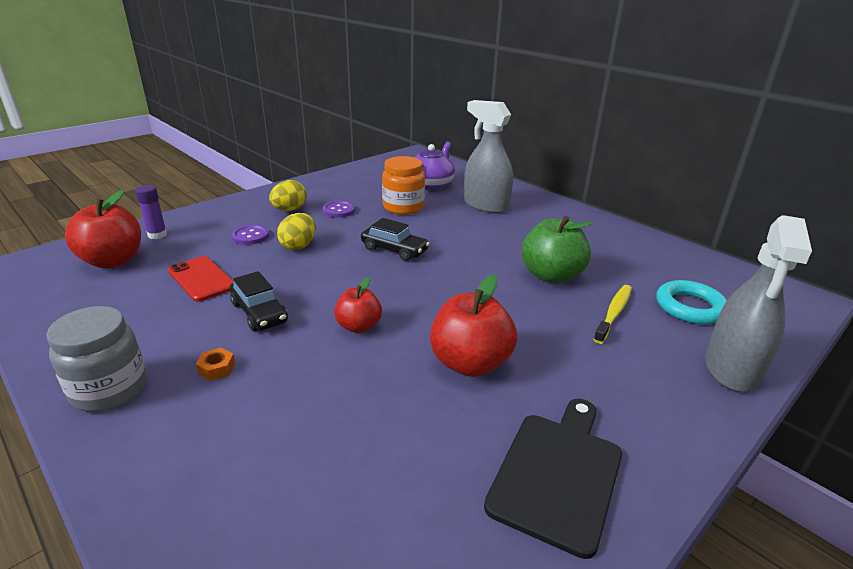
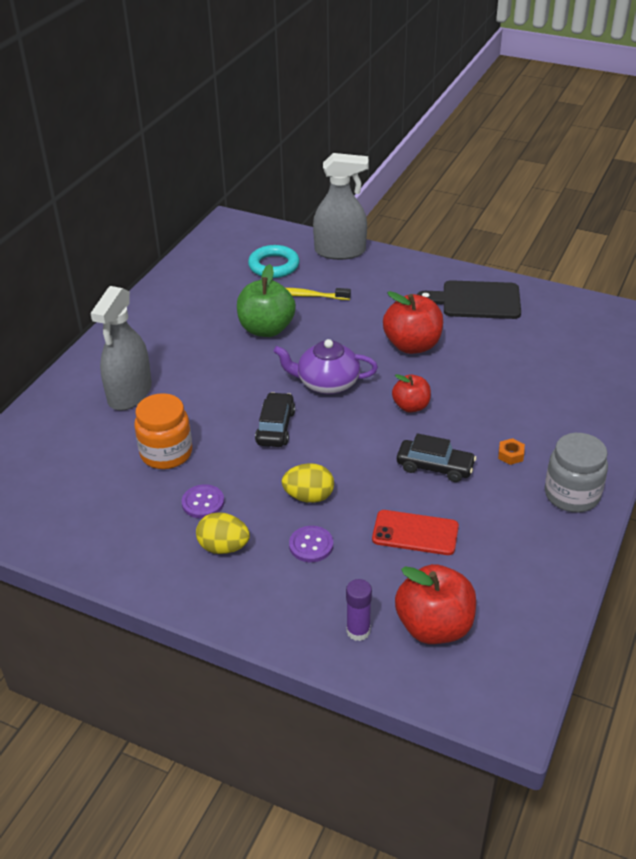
camera: 110 degrees left, 10 degrees up
(201, 279) = (415, 533): red phone -> red phone turned 75 degrees clockwise
(259, 312) = (435, 467): black car -> black car turned 75 degrees clockwise
(431, 184) = (79, 452): purple teapot -> purple teapot (326, 383)

